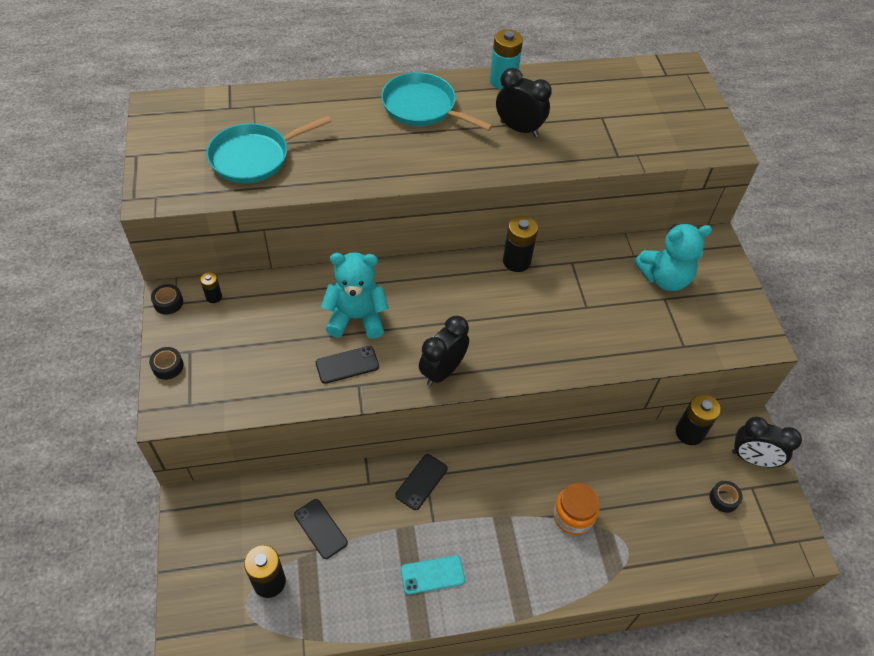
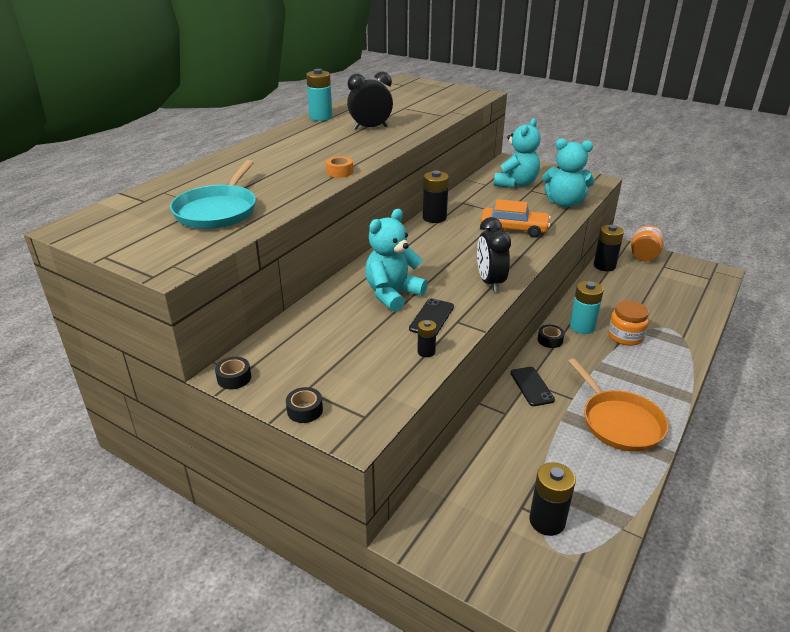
camera: 45 degrees left, 20 degrees down
(214, 297) = (267, 350): black battery -> black battery (426, 352)
(320, 529) = (522, 461): black phone -> none
(398, 174) = (339, 172): none -> orange tape
(422, 107) = (293, 144): turquoise pan -> none
(432, 575) = (619, 422): turquoise phone -> orange pan
(552, 472) = (582, 327): none -> turquoise battery
(562, 332) = (514, 229): none -> orange car
(667, 341) = (564, 203): none -> turquoise teddy bear
(723, 499) = (663, 278): black tape -> black tape (550, 340)
(752, 459) = (644, 256): black clock -> orange jar

